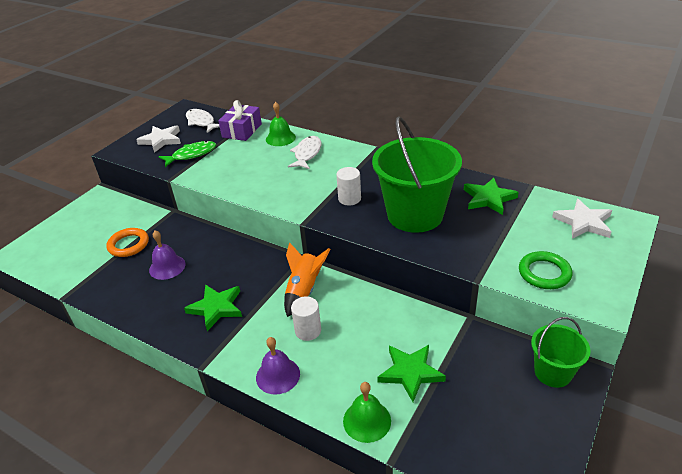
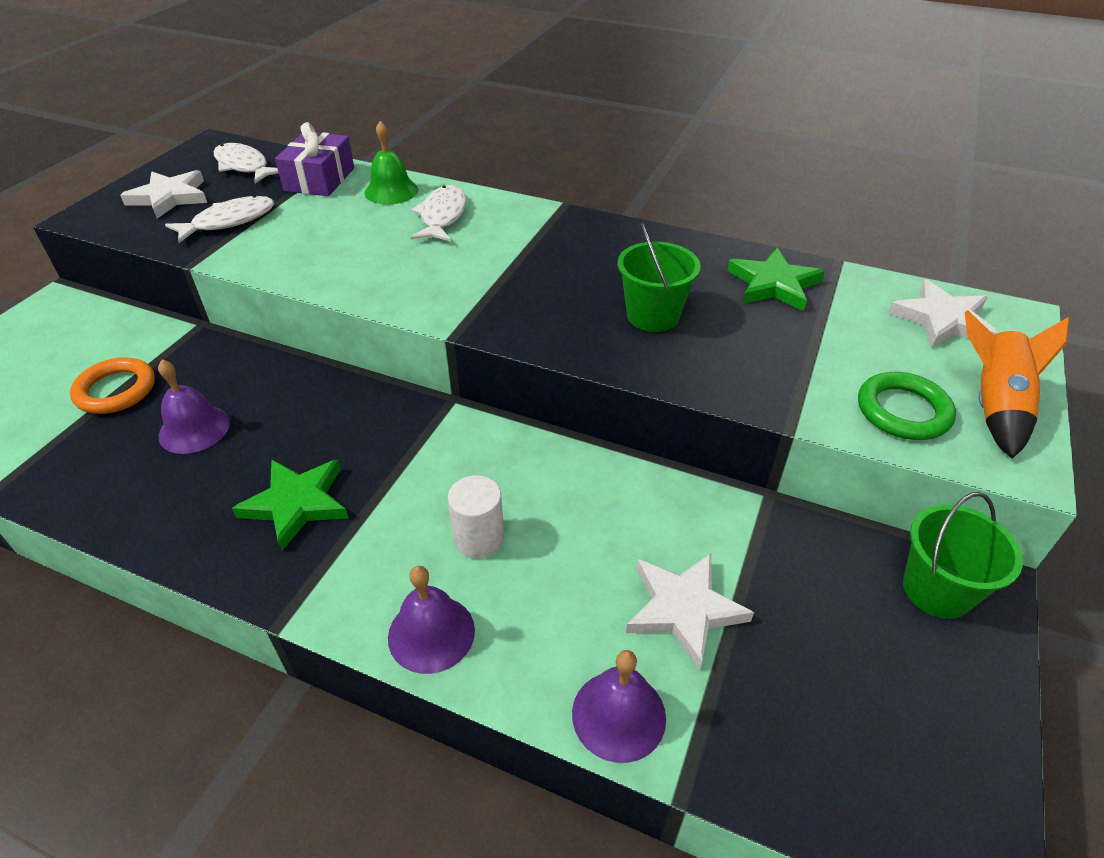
camera: 10 degrees left, 5 degrees up
(192, 155) = (229, 221): green fish -> white fish
(304, 290) = (462, 461): orange rocket -> orange rocket (994, 406)
(349, 199) = (530, 291): white cylinder -> none
(367, 420) = (618, 715): green bell -> purple bell
(410, 373) = (683, 609): green star -> white star
(415, 215) = (652, 316): green bucket -> green bucket, size x0.53

